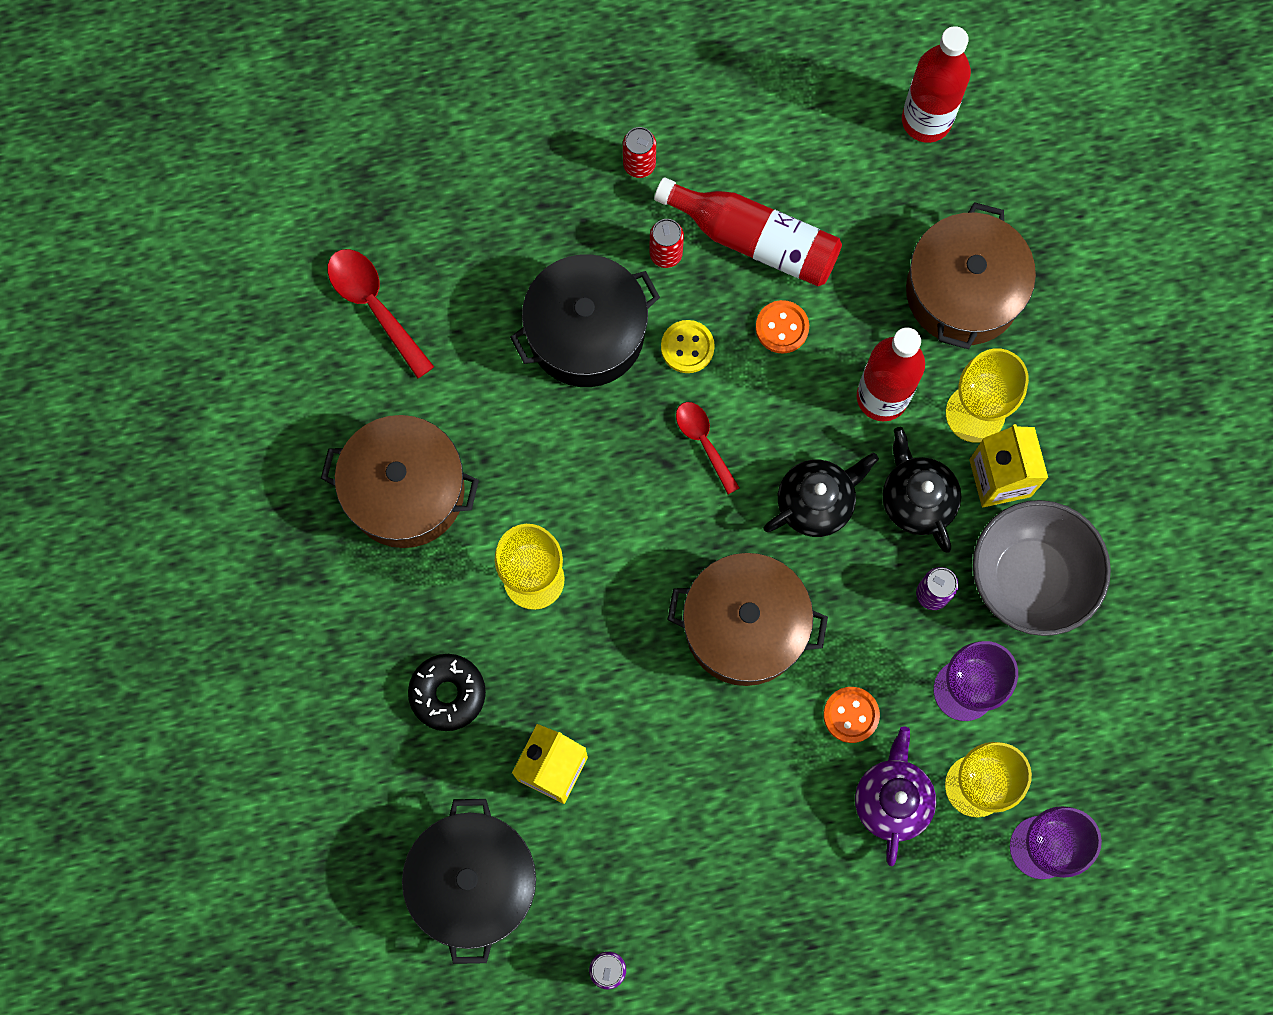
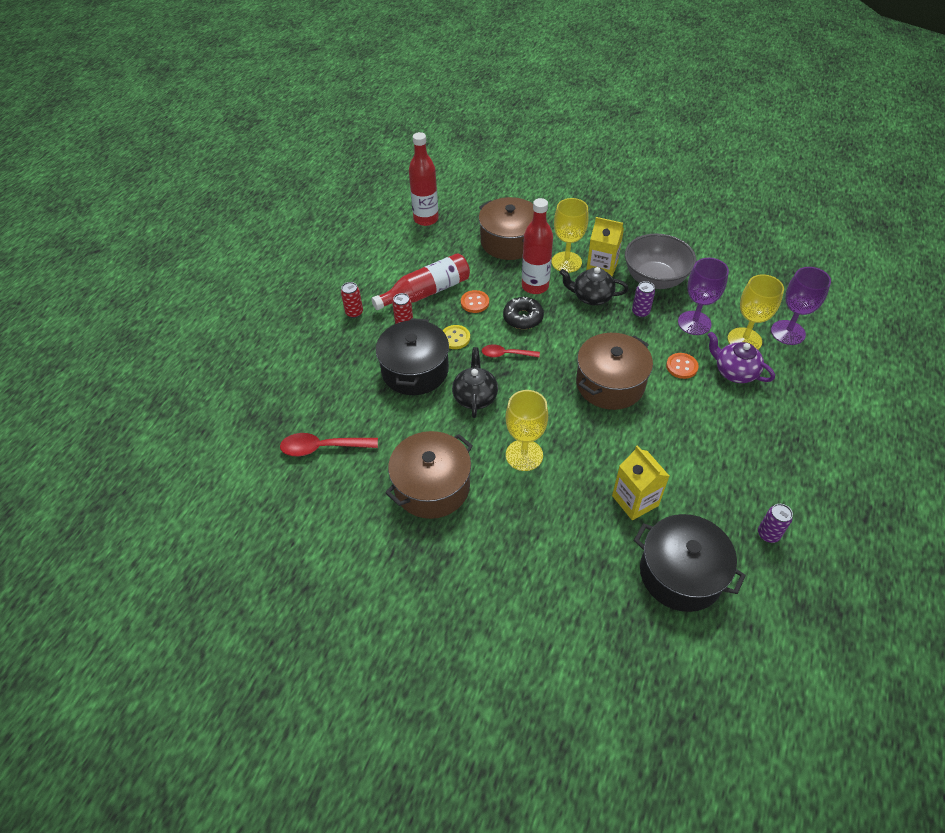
camera: 55 degrees left, 25 degrees down
(448, 693) = (560, 527): black donut -> black donut (523, 318)
(816, 502) = (567, 330): black teapot -> black teapot (475, 397)

